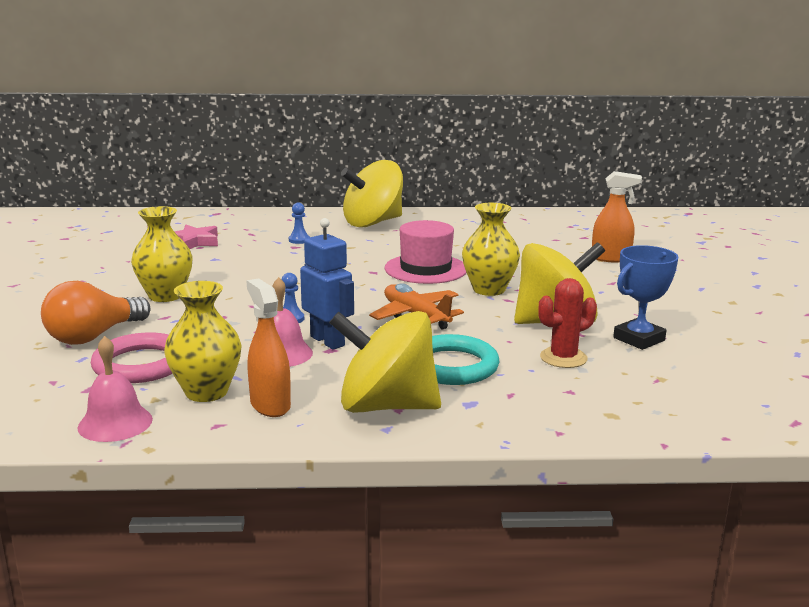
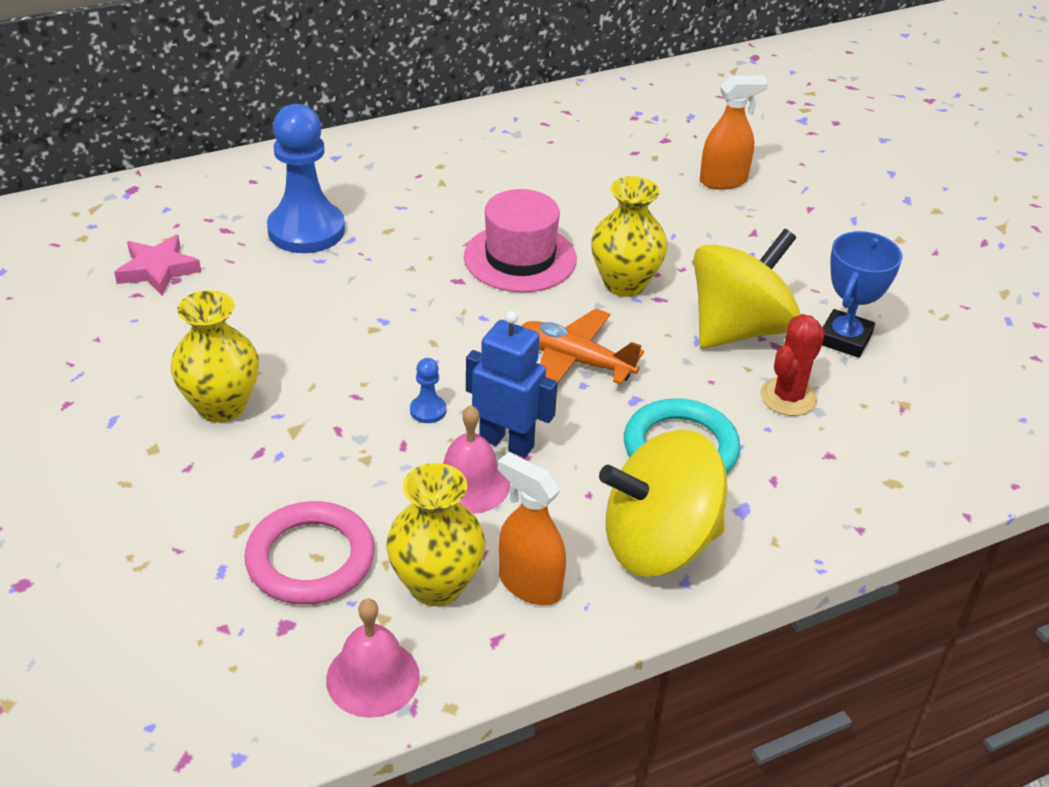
camera: 25 degrees left, 20 degrees up
(94, 336) = (197, 521): orange light bulb -> none
(299, 240) = (306, 230): blue pawn -> blue pawn, size x2.45
(373, 223) = (377, 165): yellow spinning top -> none

